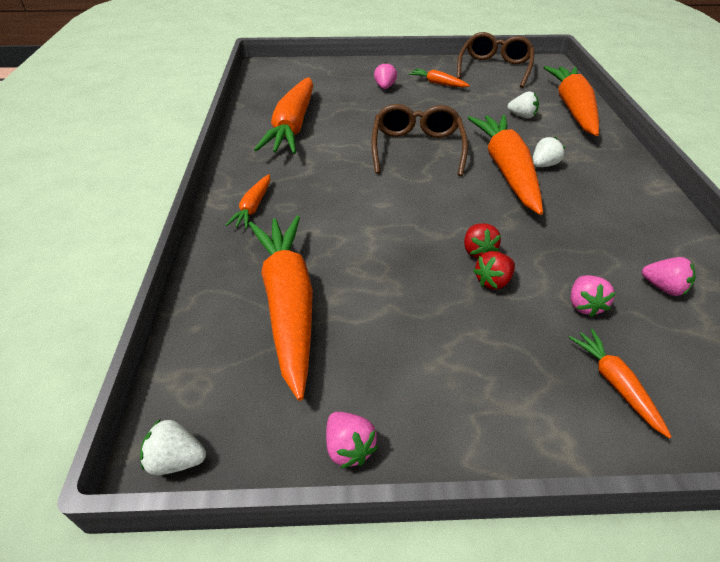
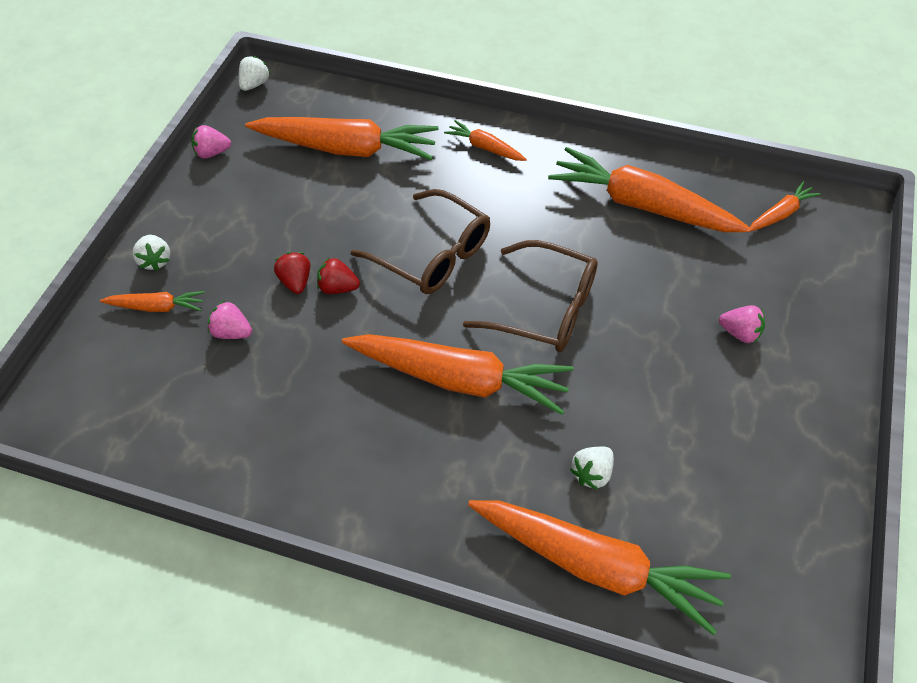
camera: 110 degrees right, 10 degrees up
(437, 83) = (740, 409): orange carrot -> orange carrot (781, 214)
(494, 68) = (790, 528): brown glasses -> brown glasses (433, 255)
(543, 165) = (453, 426): white strawberry -> white strawberry (155, 261)
(663, 287) = (211, 408): pink strawberry -> none

